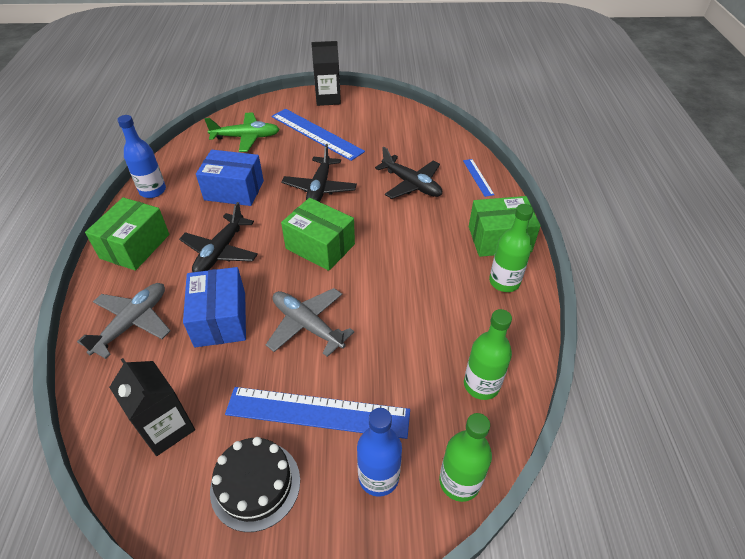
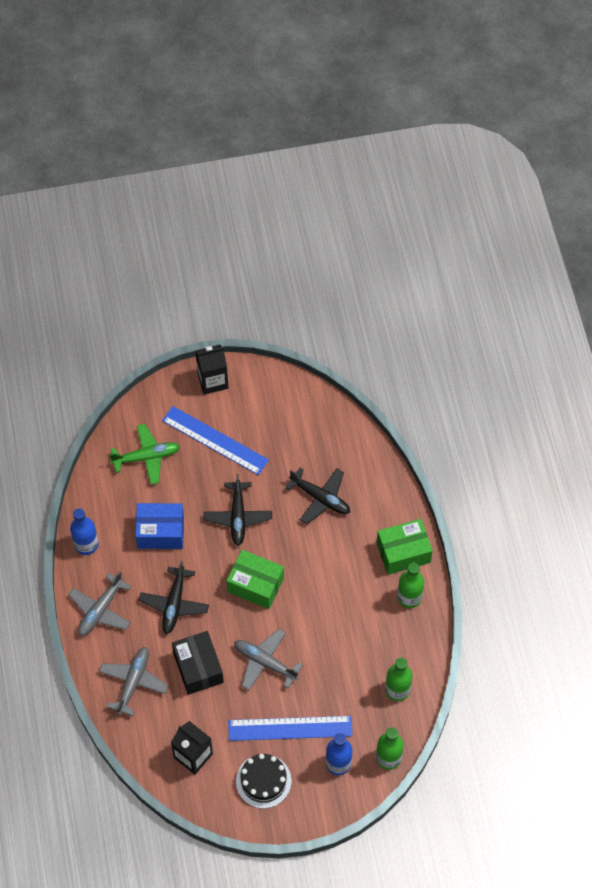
camera: 10 degrees left, 15 degrees up
(135, 246) = (100, 610): green box -> grey plane
(220, 319) = (198, 668): blue box -> black box
(478, 177) = (380, 479): blue ruler -> none

